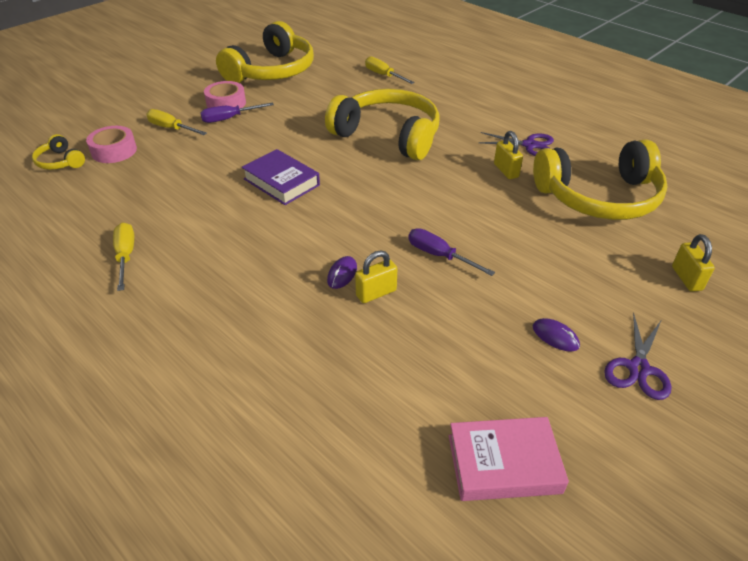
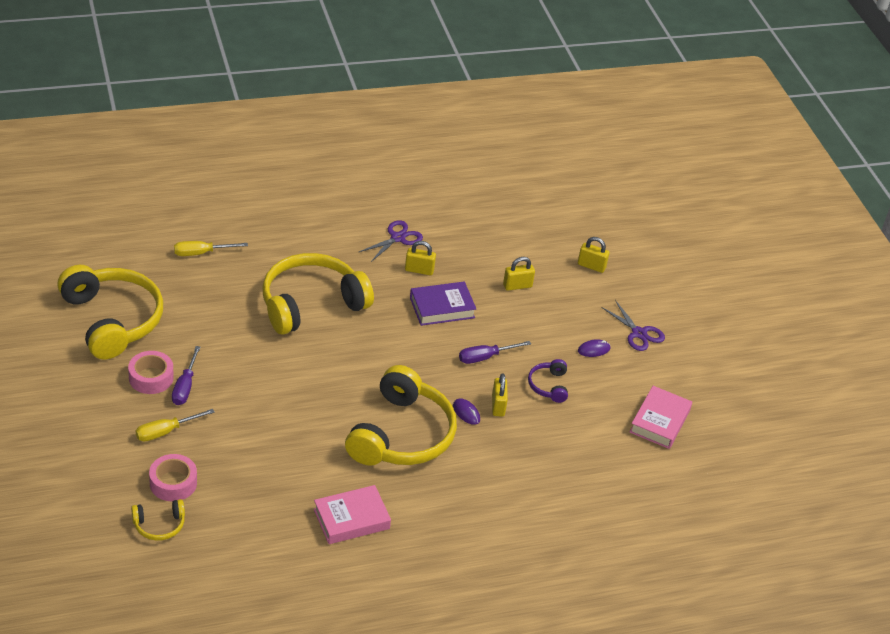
camera: 65 degrees left, 0 degrees up
(126, 256) = (351, 519): yellow screwdriver -> pink book
(281, 182) = (325, 396): purple book -> purple book (442, 308)
(450, 321) = (548, 386): none -> purple headphones
(573, 236) = (517, 286): none -> yellow padlock
(599, 197) = (489, 247): yellow headphones -> yellow headphones (402, 435)

